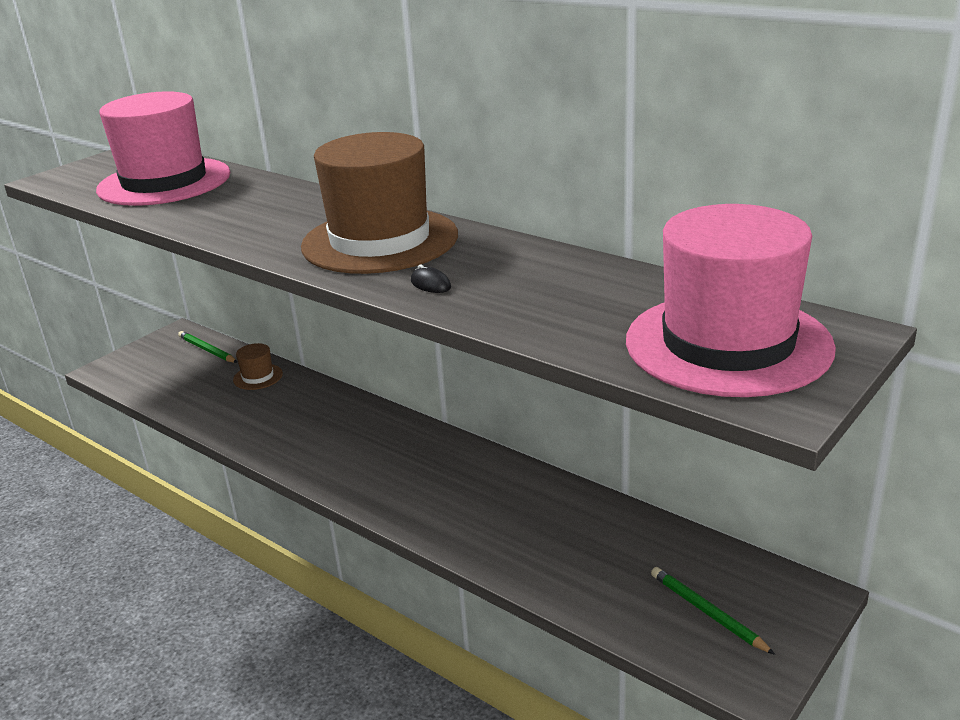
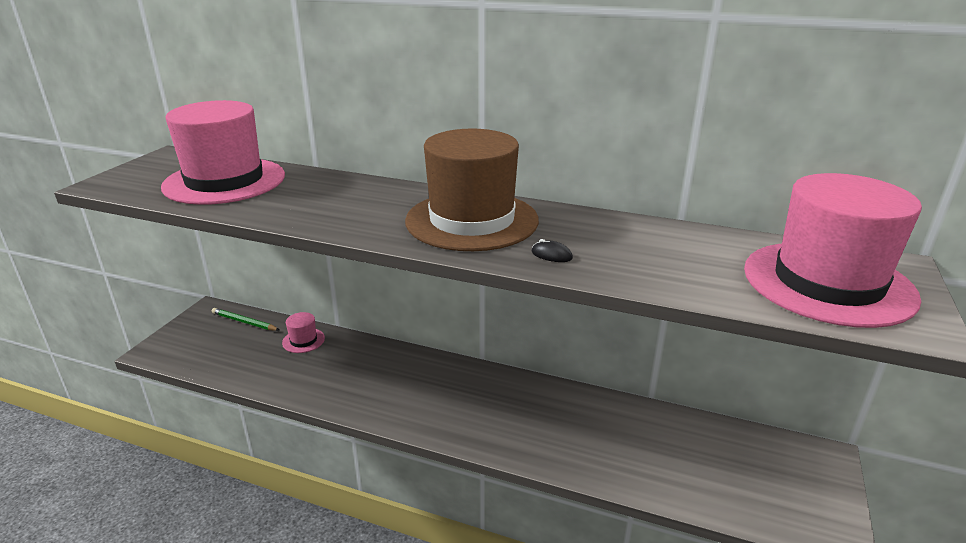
camera: 20 degrees left, 0 degrees up
(258, 377) = (303, 340): brown hat -> pink hat
(707, 612) = (768, 484): green pencil -> none

